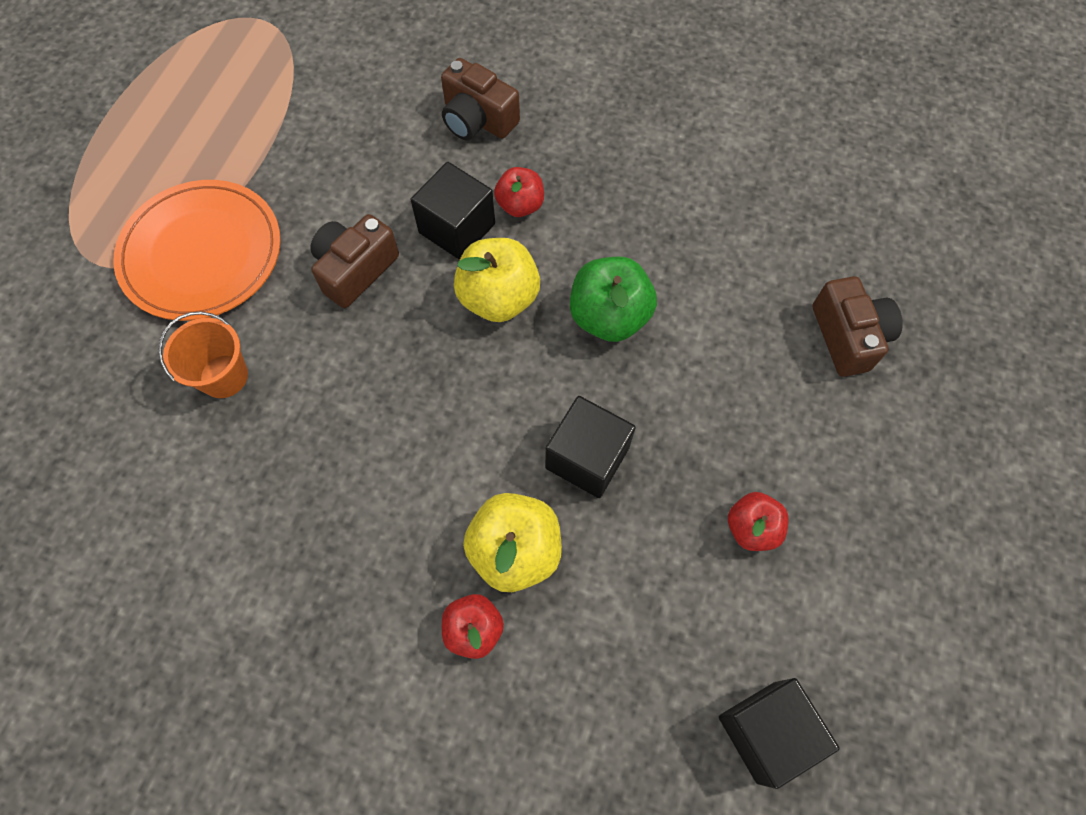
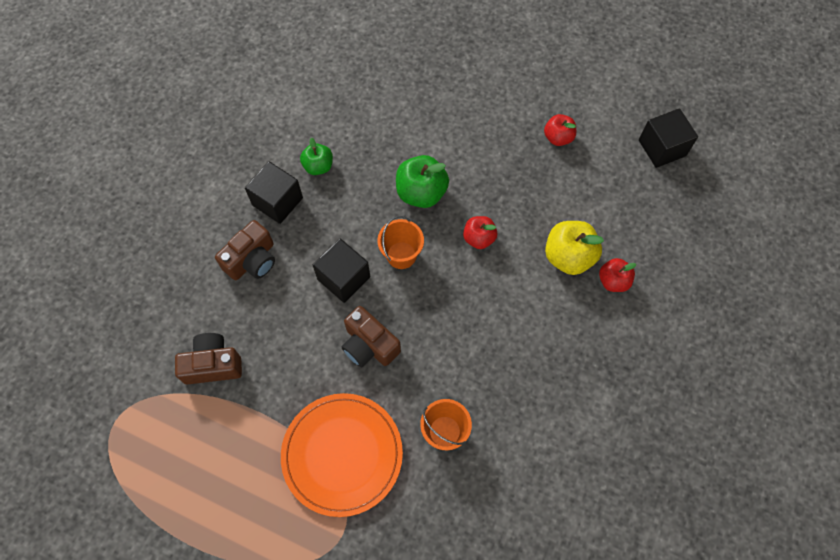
camera: 85 degrees left, 0 degrees up
(498, 298) = (401, 255): yellow apple -> orange bucket
(520, 205) = (330, 237): red apple -> red apple (479, 238)
(587, 458) = (514, 214): black cube -> black cube (277, 201)
(635, 177) = (318, 166): none -> green apple
(848, 336) = (446, 72): brown camera -> brown camera (213, 364)

